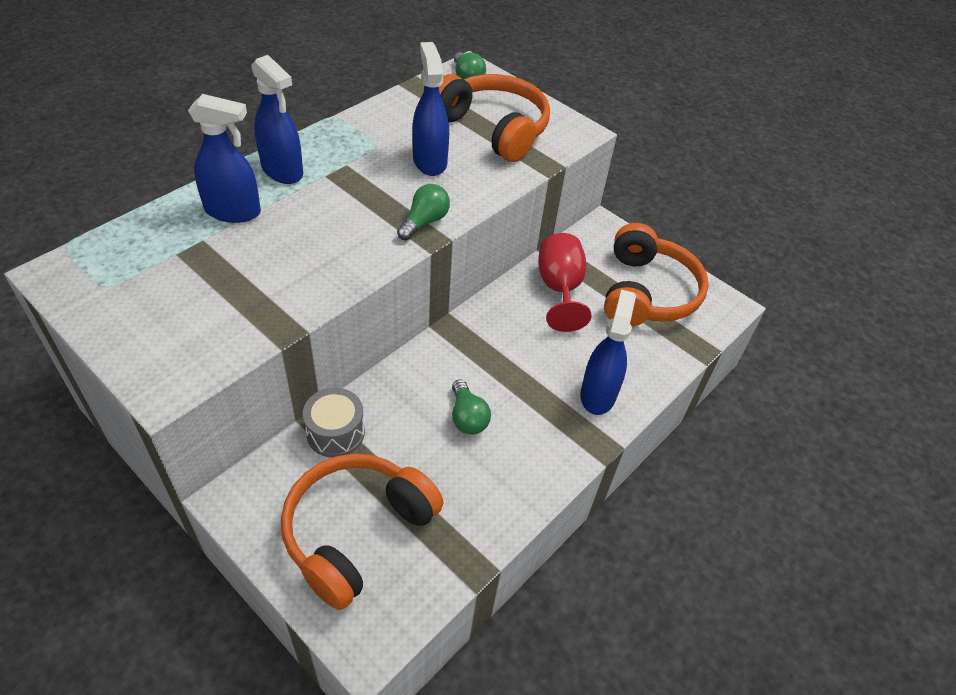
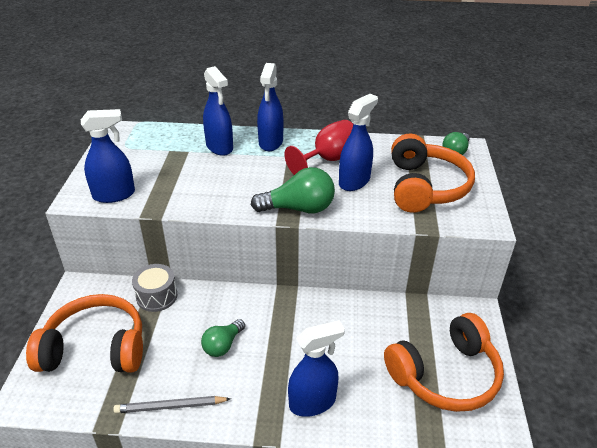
camera: 55 degrees right, 10 degrees down
(204, 348) = (114, 195): none -> blue spray bottle
(424, 222) = (299, 208): green light bulb -> green light bulb, size x1.60
(506, 505) = (170, 406): none -> grey pencil
(559, 289) = (385, 325): red goblet -> red goblet (329, 159)

